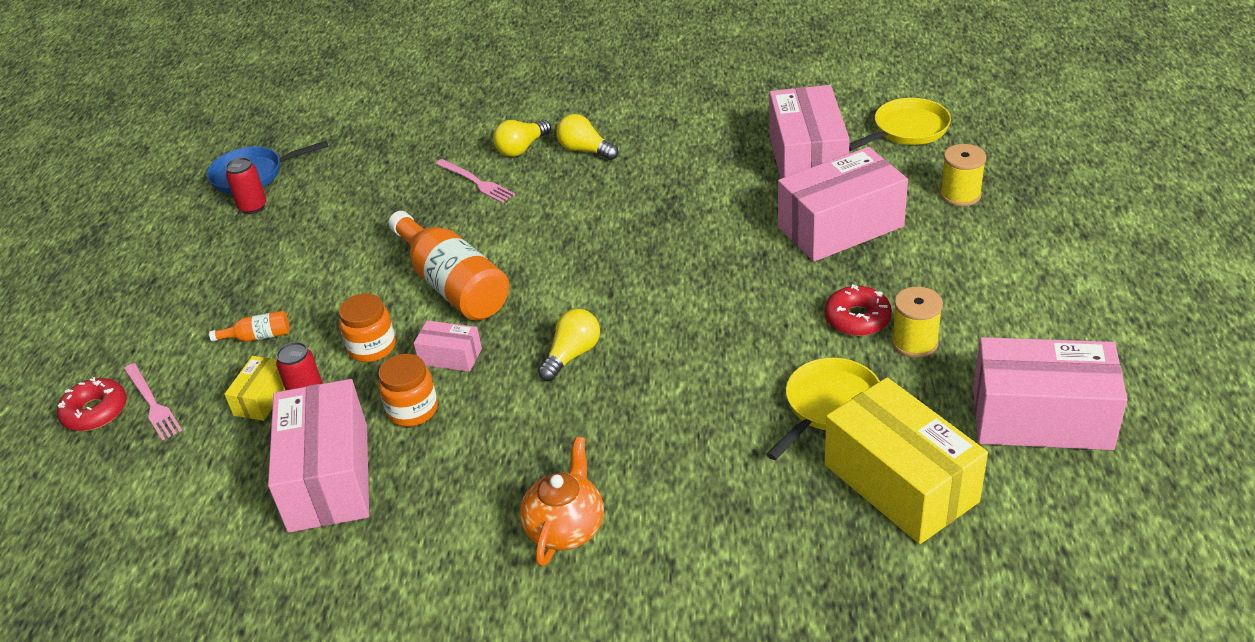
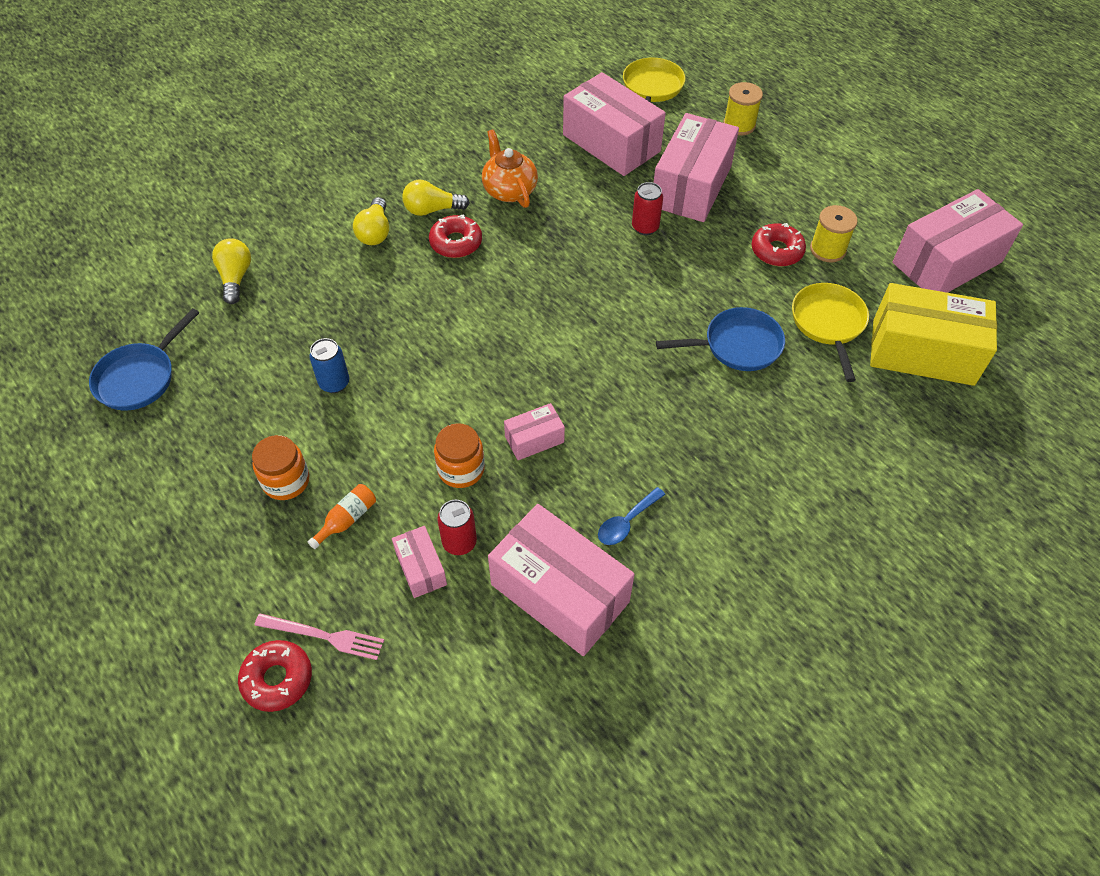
camera: 45 degrees left, 15 degrees up
(253, 207) = (182, 407): red can -> red can (645, 227)
(262, 398) = (421, 568): yellow box -> pink box
(363, 240) = (334, 383): none -> blue can
(413, 410) = (558, 499): orange jar -> orange jar (286, 481)
(441, 459) = (626, 522): none -> blue spoon
(453, 285) = (463, 380): orange bottle -> none
(476, 182) = (372, 281): pink fork -> none
(566, 527) = (770, 513): orange teapot -> orange teapot (509, 190)
(572, 355) = (623, 384): yellow light bulb -> yellow light bulb (236, 278)
(573, 182) = (456, 242): none -> red donut
(713, 377) = (737, 345): none -> blue pan

